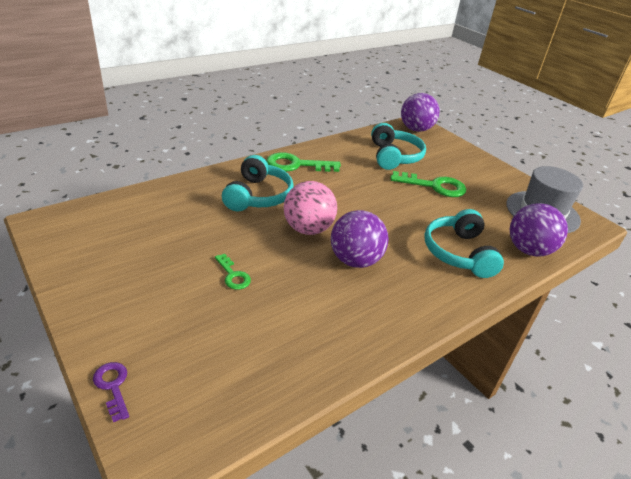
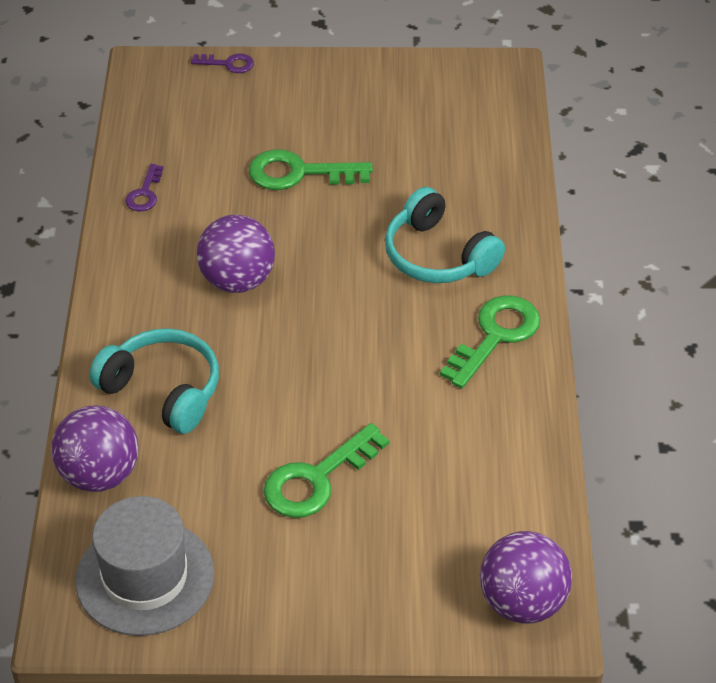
camera: 130 degrees right, 10 degrees up
(233, 275) = (299, 173): green key -> green key, size x1.84
(308, 229) = (328, 269): pink ball -> none
(327, 349) = (145, 193): none -> purple key
(394, 156) = (442, 486): turquoise headphones -> none

